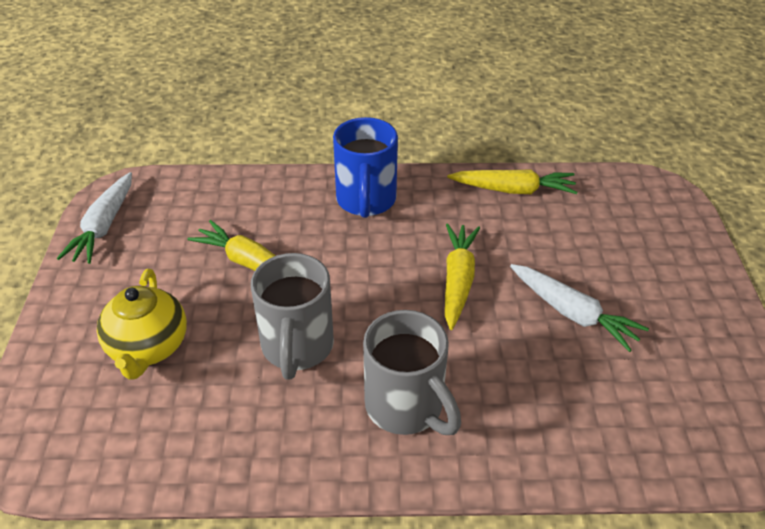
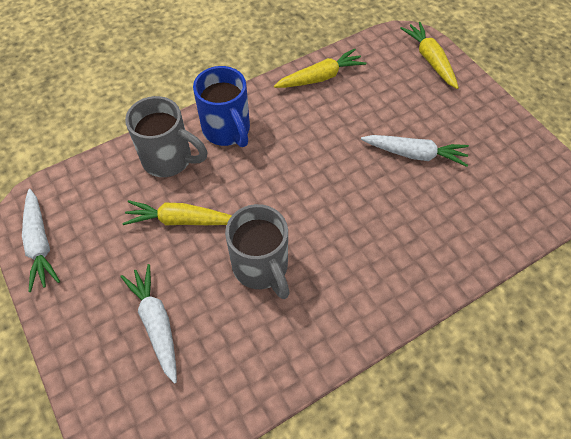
camera: 30 degrees left, 15 degrees up
(148, 348) = (156, 323): yellow teapot -> white carrot
(406, 407) = (361, 272): grey mug -> grey mug (169, 159)
(457, 280) = (330, 164): yellow carrot -> yellow carrot (430, 60)

